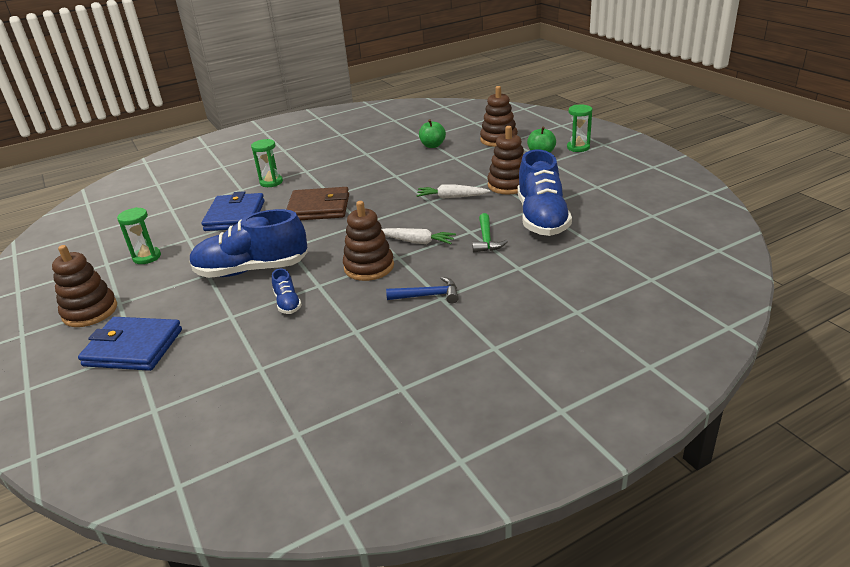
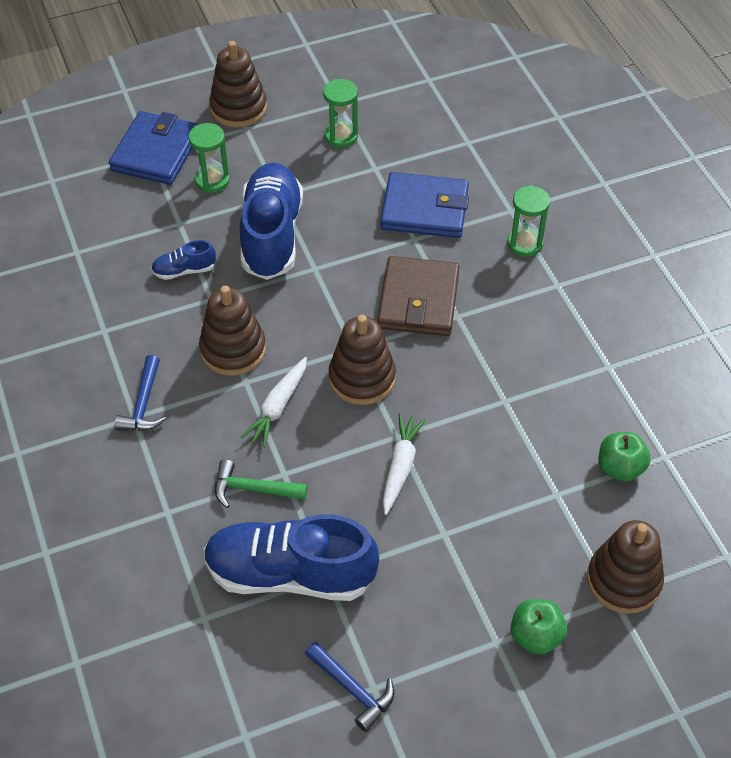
camera: 95 degrees right, 20 degrees up
(508, 185) = (420, 554): brown stacking toy -> brown stacking toy (362, 378)
(578, 147) = (550, 710): green hourglass -> green hourglass (212, 180)
(602, 191) = (353, 689): none -> blue hammer

